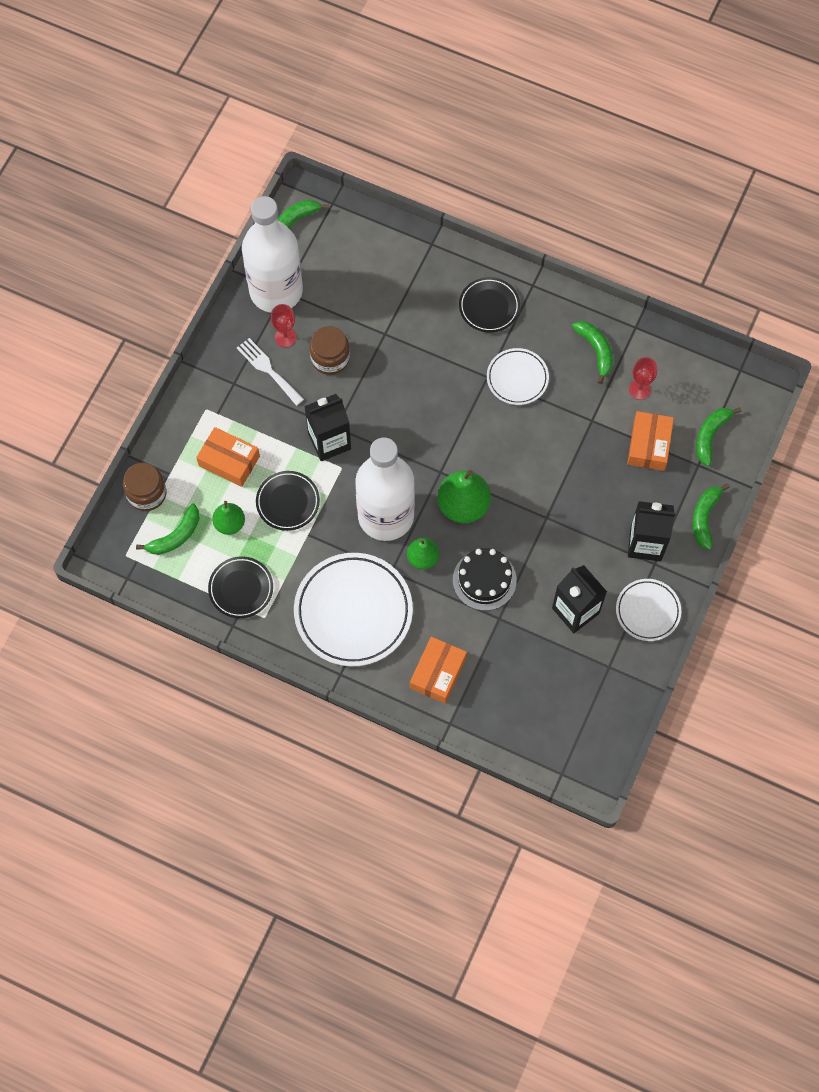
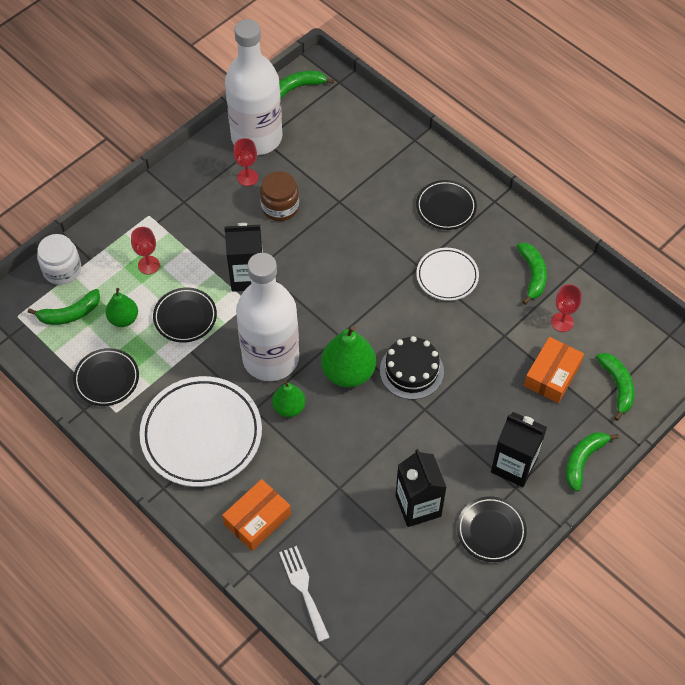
camera: 20 degrees right, 10 degrees down
(146, 493) = (62, 269): brown jar -> white jar
(229, 461) = (148, 265): orange box -> red goblet
(268, 369) = (219, 199): white fork -> white fork (303, 589)
(484, 580) = (340, 447): black cake -> black cake (411, 371)
(647, 611) = (491, 531): white plate -> black plate
(710, 436) = (617, 386): green banana -> green banana turned 120 degrees clockwise

